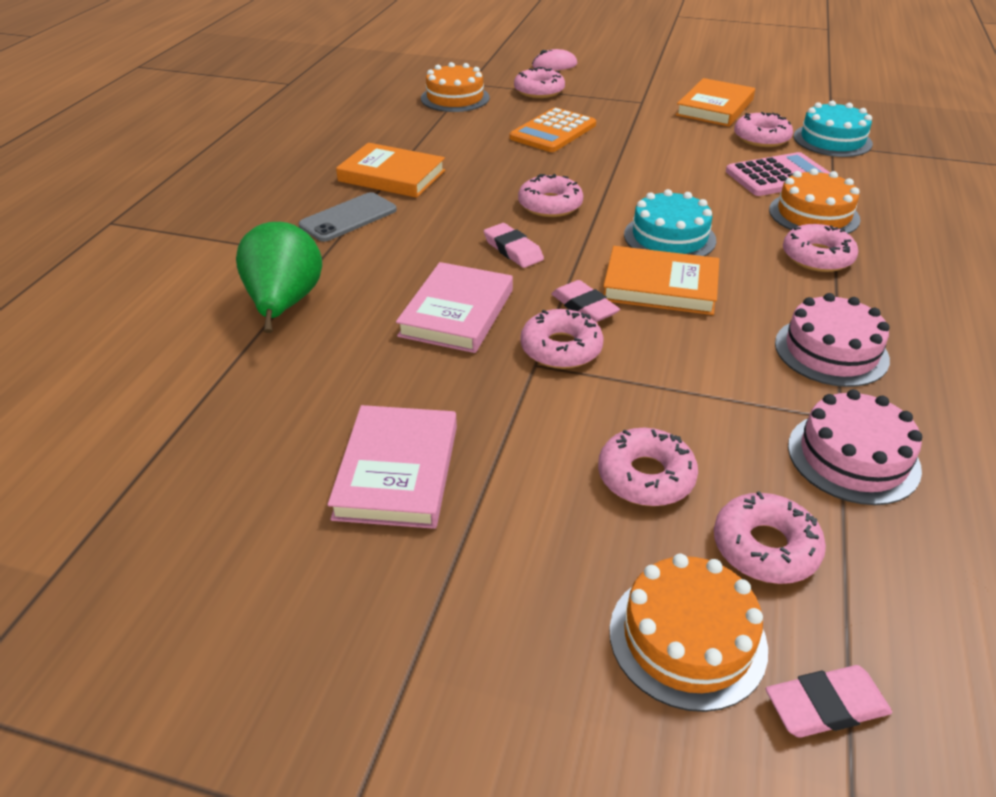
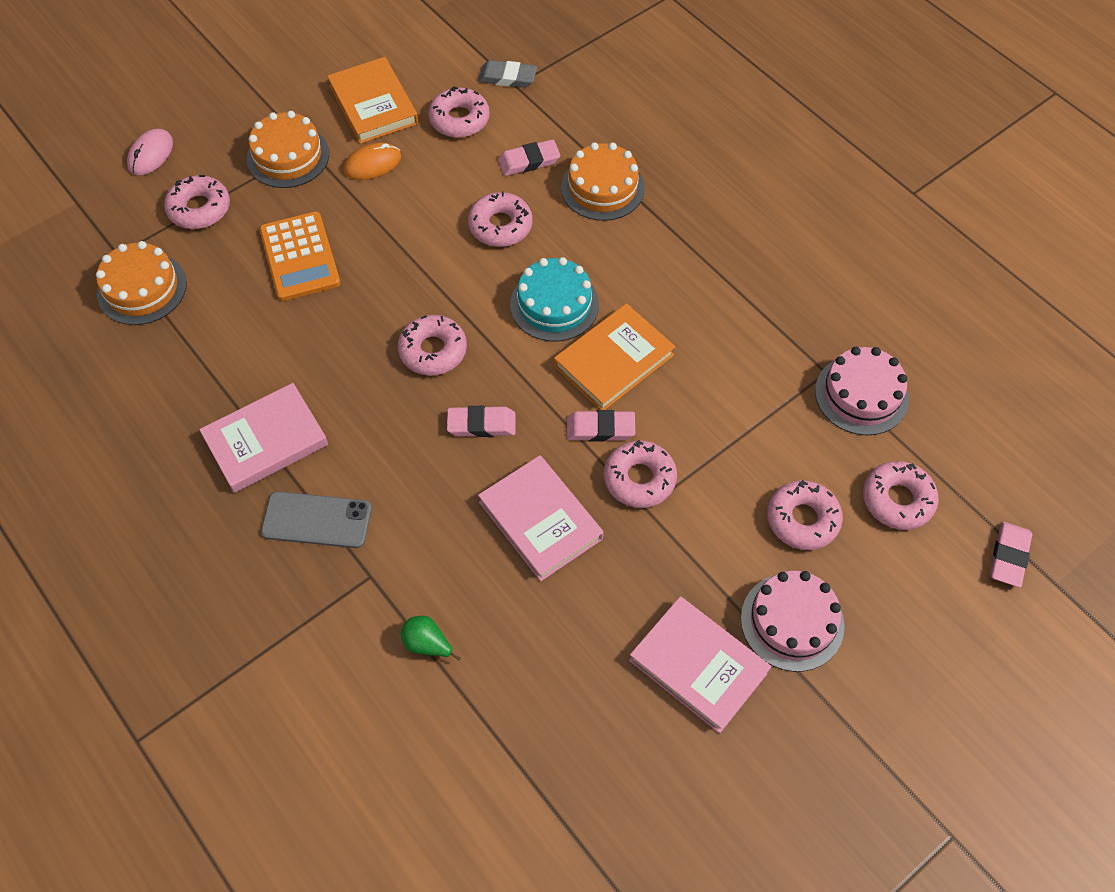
camera: 55 degrees left, 20 degrees up
(284, 305) = (427, 644): green pear -> green pear, size x0.46
(348, 218) = (317, 520): grey phone -> grey phone turned 75 degrees counterclockwise
(392, 176) = (266, 441): orange book -> pink book
(667, 125) = (372, 164): none -> orange mouse
(687, 638) = (933, 589): orange cake -> orange cake (288, 156)
(778, 176) = (529, 161): pink calculator -> pink eraser
(817, 257) = (657, 235): pink donut -> pink donut (500, 226)
(831, 351) = (763, 320): pink cake -> pink cake (792, 621)
(832, 140) = (507, 77): turquoise cake -> grey eraser

